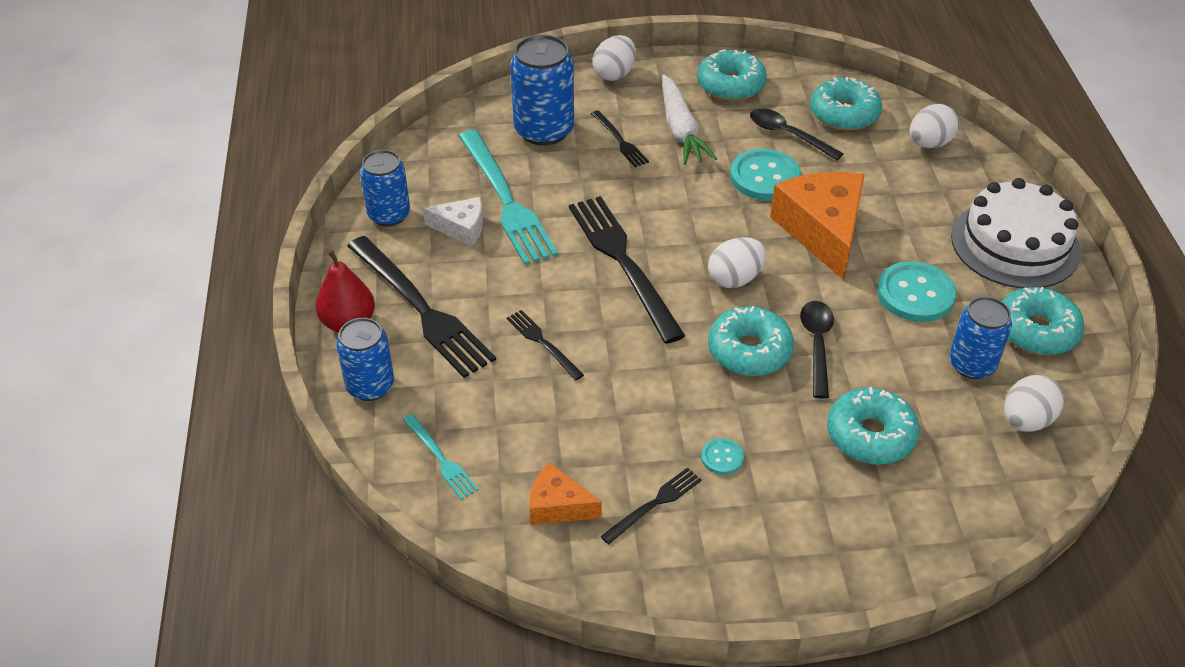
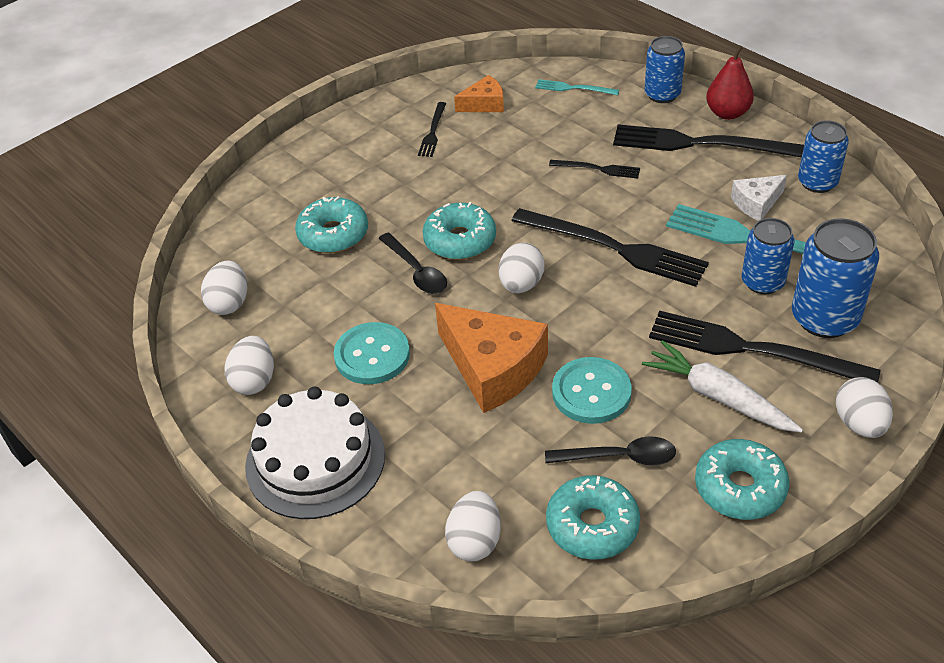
camera: 145 degrees right, 0 degrees up
(620, 141) = (752, 349): black fork -> black fork, size x2.09
(722, 457) = (417, 172): turquoise button -> none
(972, 364) = (292, 322): blue can -> blue can (762, 282)
(1036, 331) = (254, 380): turquoise donut -> white egg

